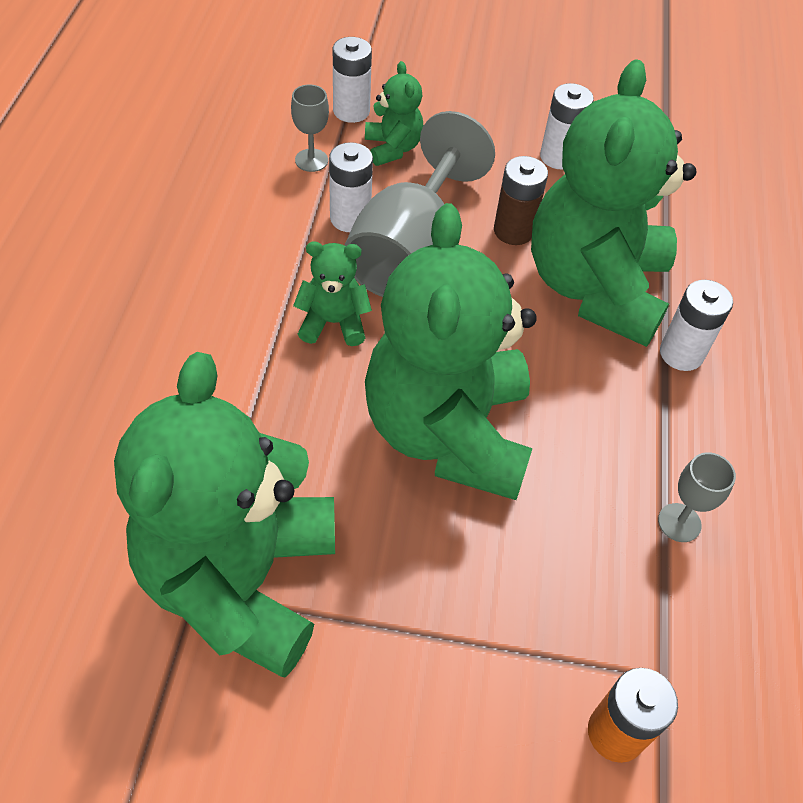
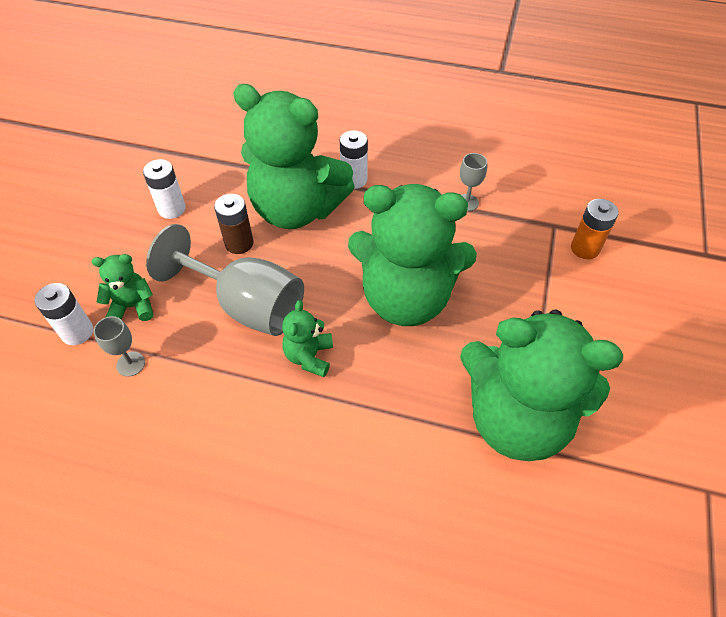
camera: 80 degrees left, 0 degrees up
(350, 218) = (205, 340): white battery -> none

